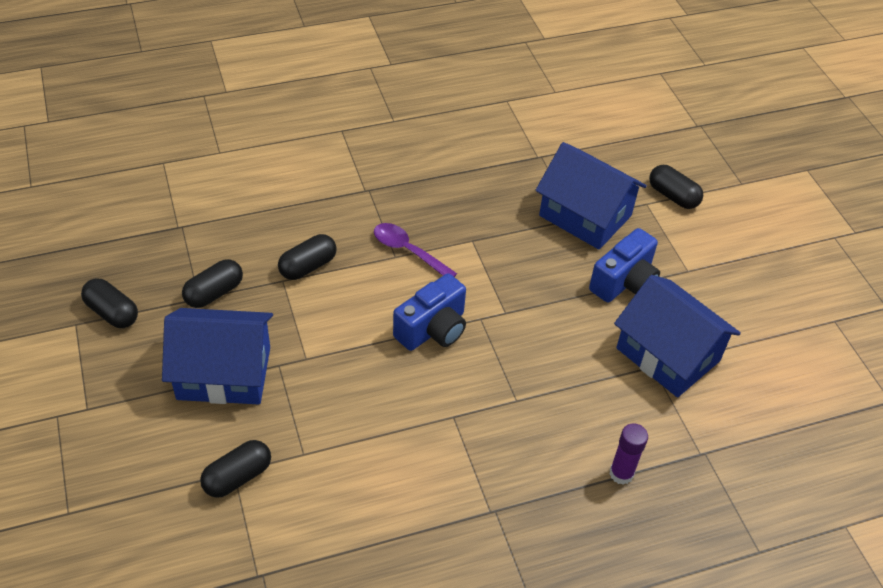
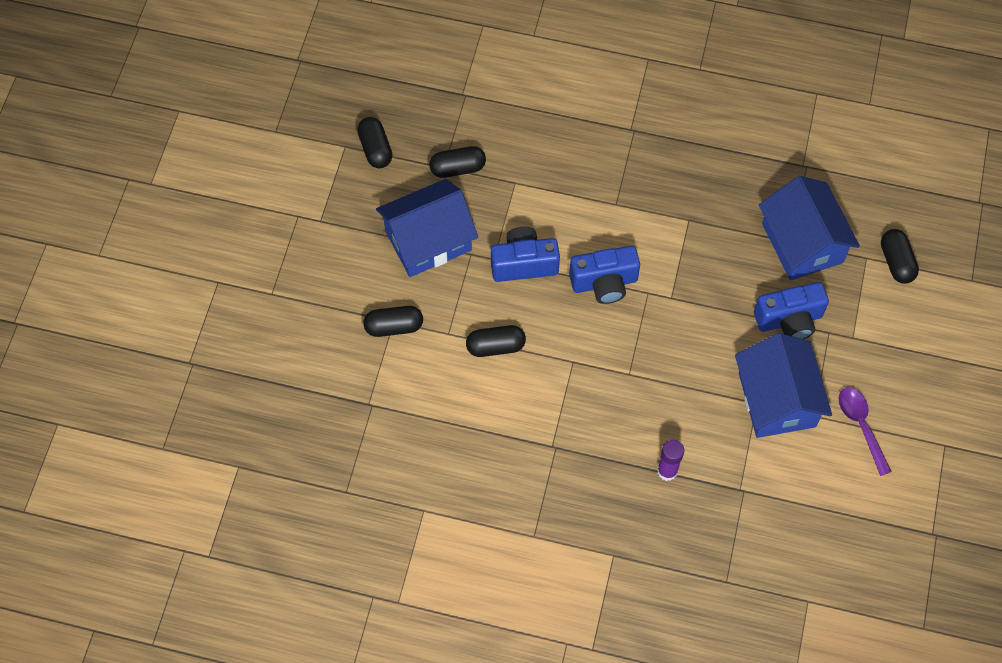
camera: 35 degrees right, 15 degrees up
(224, 373) = (428, 240): blue house -> blue house turned 60 degrees counterclockwise
(308, 266) = (542, 179): black capsule -> black capsule (495, 346)
(340, 349) = (524, 264): none -> blue camera
(408, 251) = (629, 204): purple spoon -> purple spoon (861, 426)

